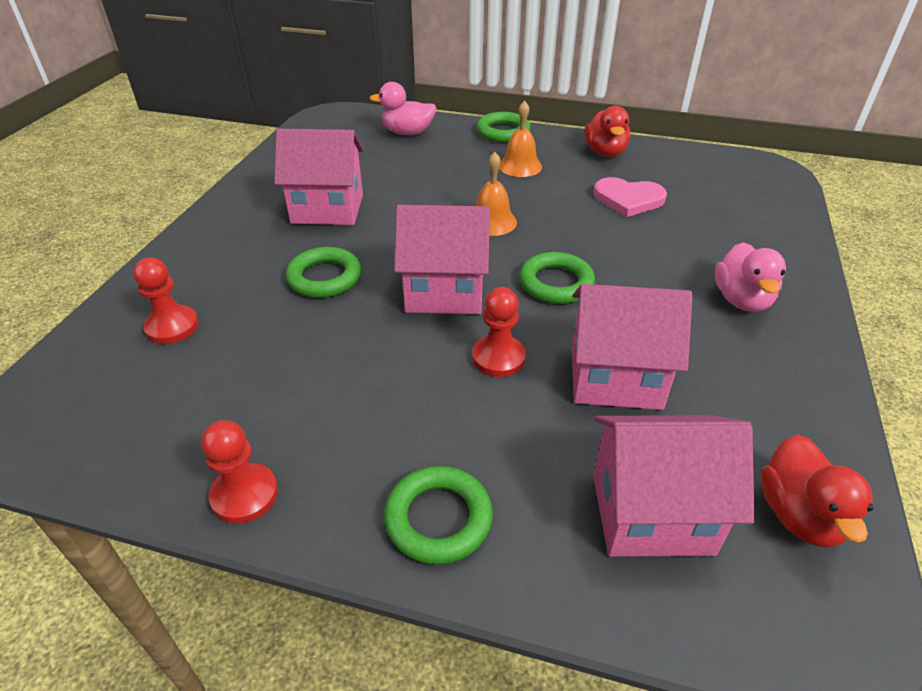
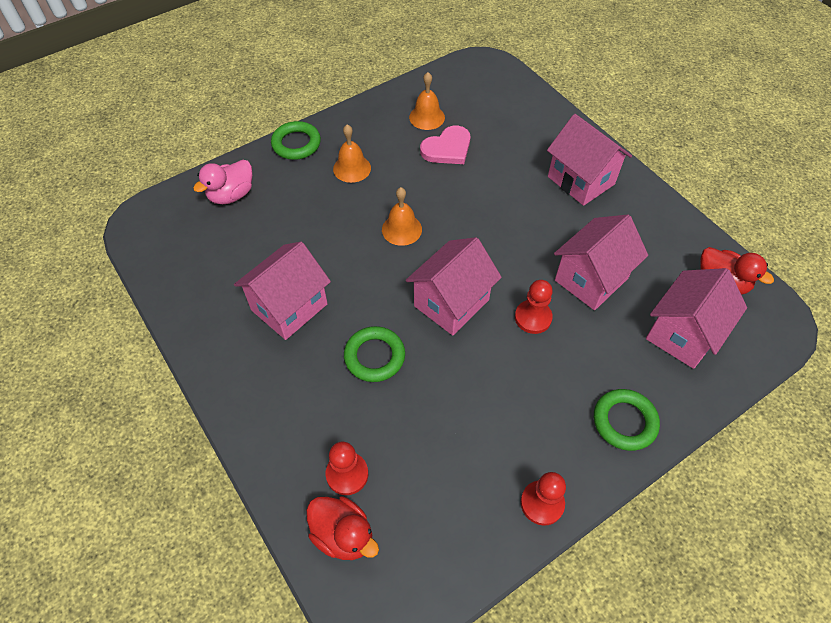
camera: 50 degrees left, 15 degrees up
(556, 283) = (493, 245): green ring -> none
(605, 152) = (384, 116): red duck -> red duck (343, 535)
(644, 172) = (427, 117): none -> orange bell
(741, 300) = (581, 180): pink duck -> pink house

